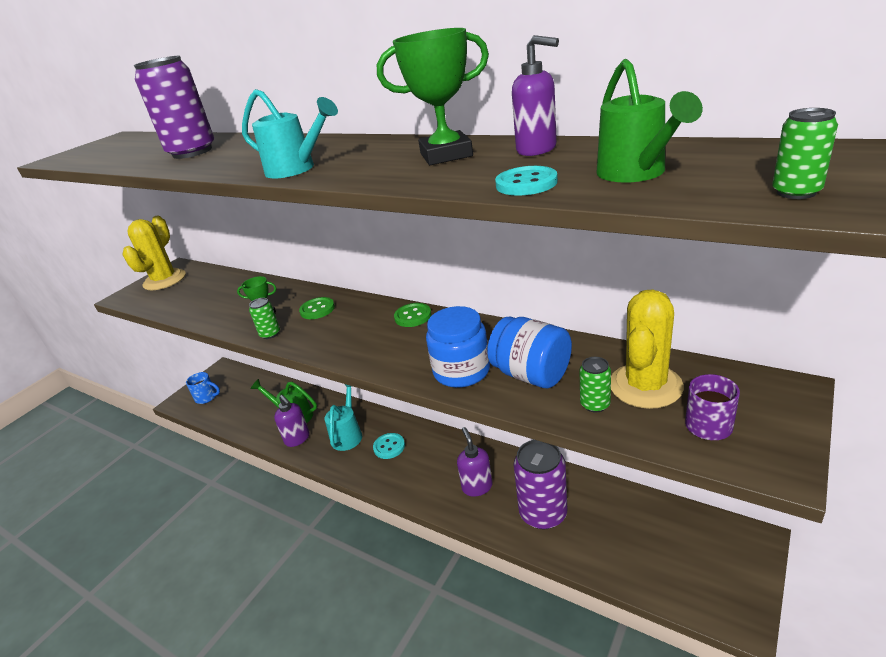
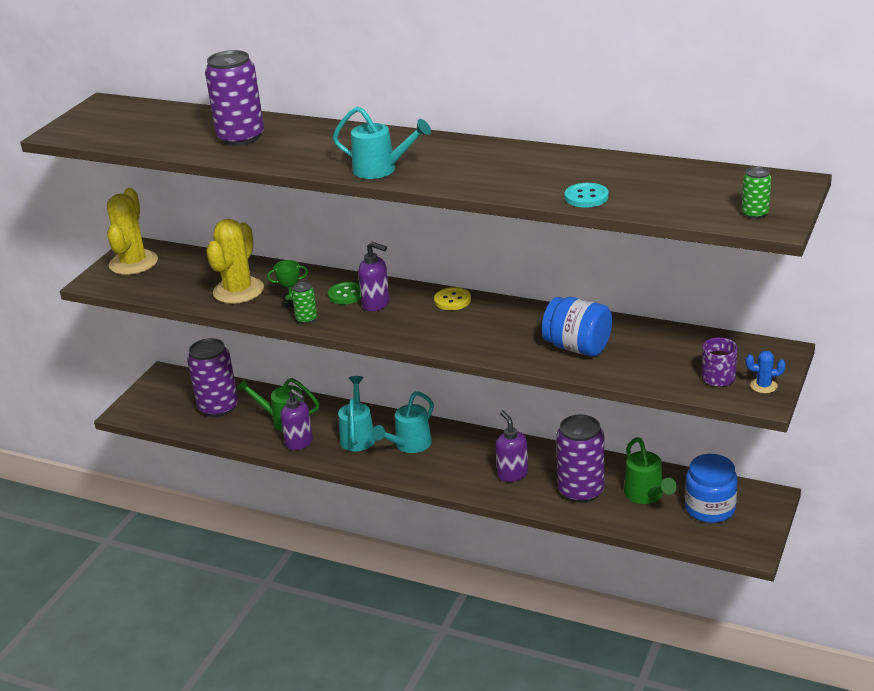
camera: 10 degrees left, 0 degrees up
(207, 397) = (162, 406): blue mug -> none
(248, 400) = (218, 407): none -> purple can
(389, 447) = (409, 445): turquoise button -> turquoise watering can
(413, 316) = (452, 300): green button -> yellow button
(446, 155) = (513, 163): green trophy -> none
(461, 371) = (515, 346): blue jar -> blue jar (710, 508)
(537, 149) = (587, 163): purple soap dispenser -> purple soap dispenser (376, 304)
(595, 404) = (632, 367): green can -> none
(636, 174) = (661, 193): green watering can -> green watering can (646, 495)
(645, 386) = (672, 353): yellow cactus -> yellow cactus (238, 291)
(775, 442) = (763, 386): none -> blue cactus

